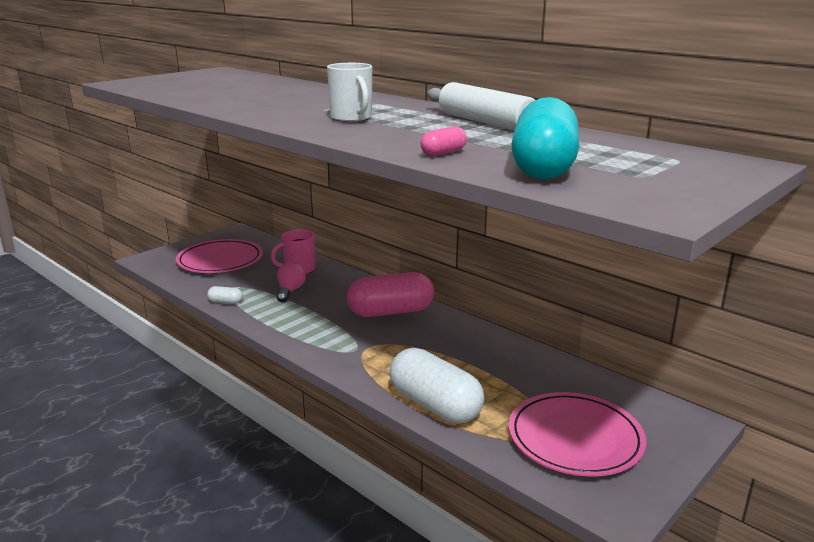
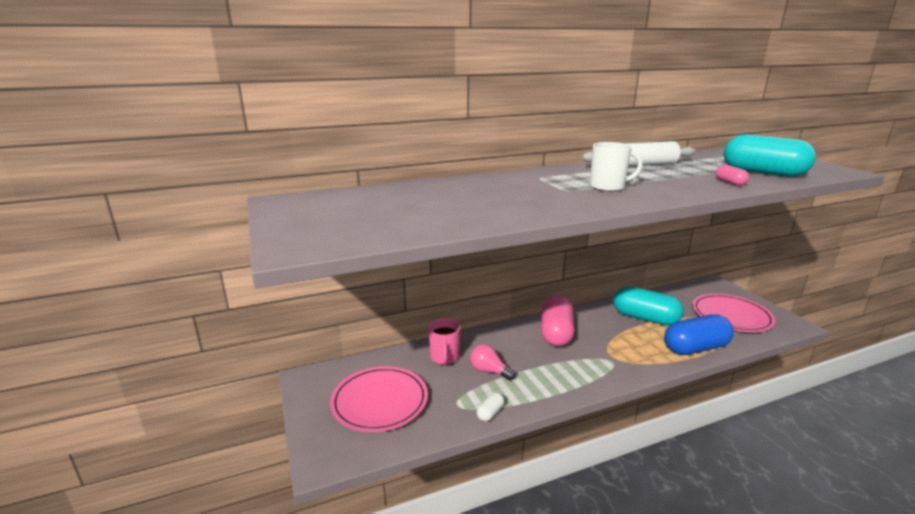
camera: 65 degrees left, 0 degrees up
(435, 405) = (695, 348): white capsule -> blue capsule
(486, 363) = (645, 318): none -> turquoise capsule

